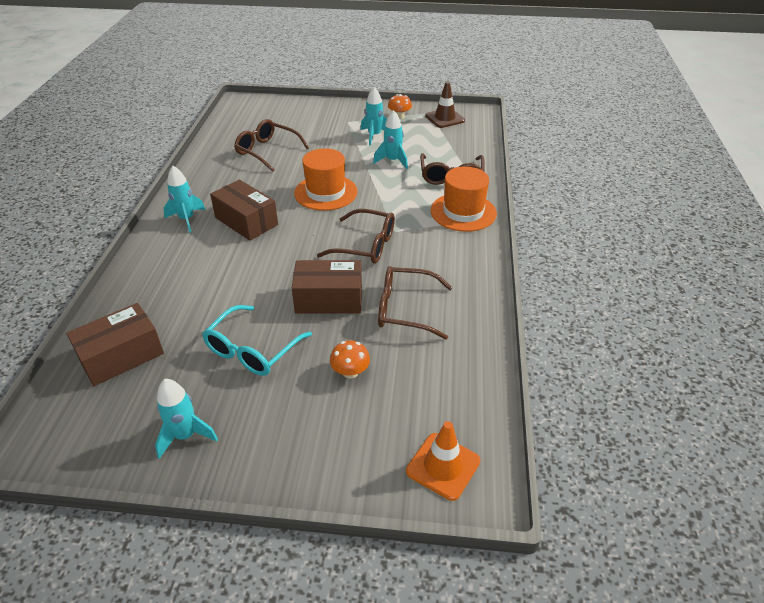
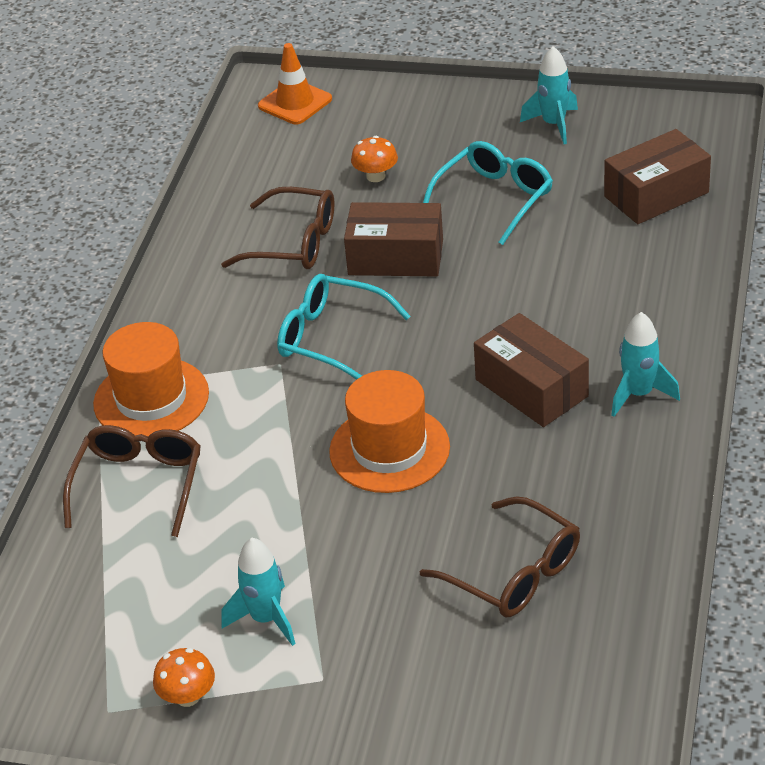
camera: 170 degrees left, 0 degrees up
(365, 245) = (333, 338): brown glasses -> turquoise glasses
(392, 161) = (243, 532): turquoise rocket -> none
(444, 118) = (78, 682): brown traffic cone -> none

